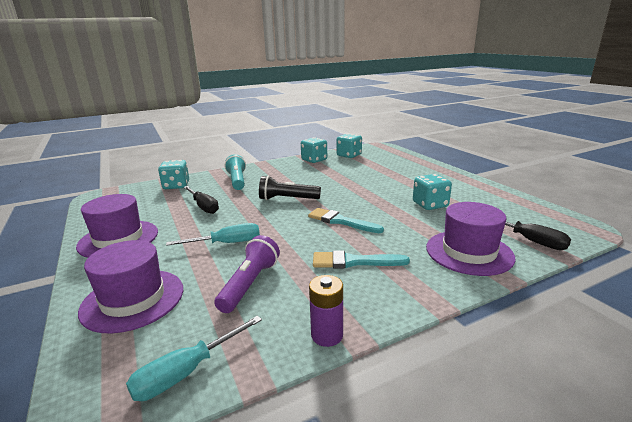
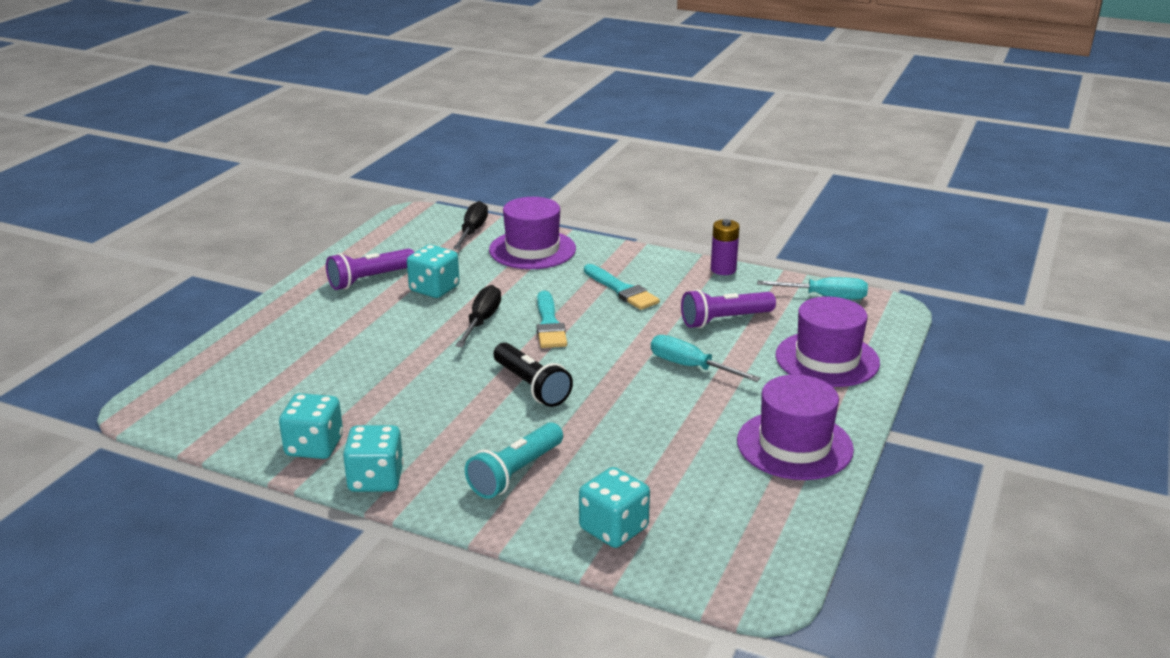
camera: 130 degrees left, 5 degrees up
(203, 206) = (641, 441): black screwdriver -> black screwdriver (482, 321)
(349, 155) = (248, 419): turquoise dice -> turquoise dice (376, 479)
(462, 193) = (370, 279): none -> purple flashlight

